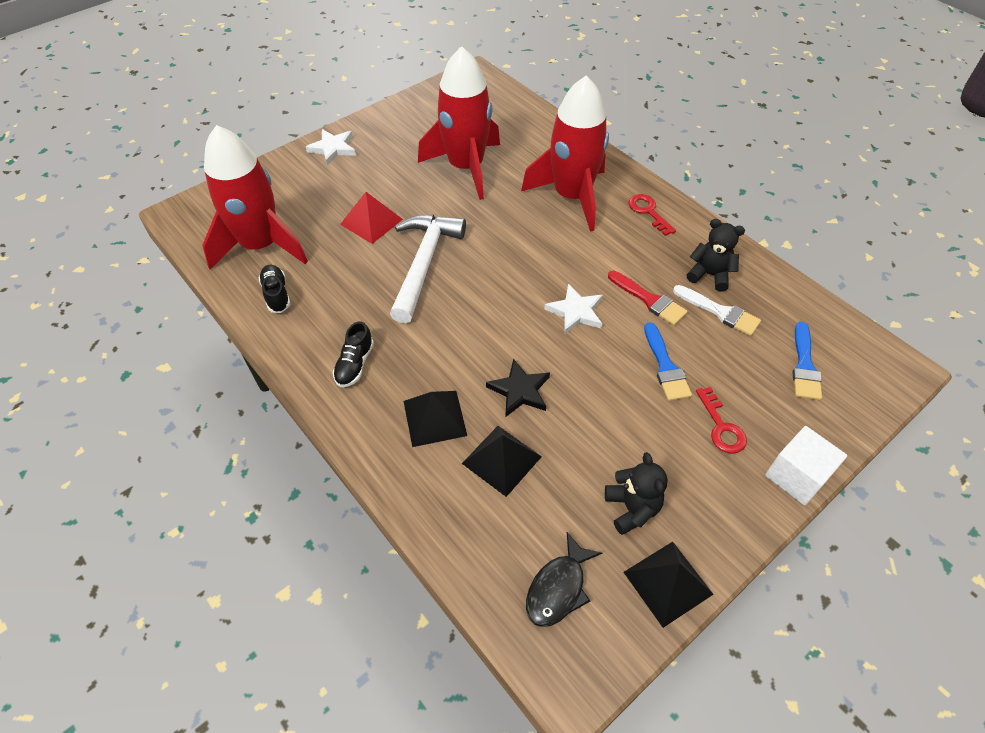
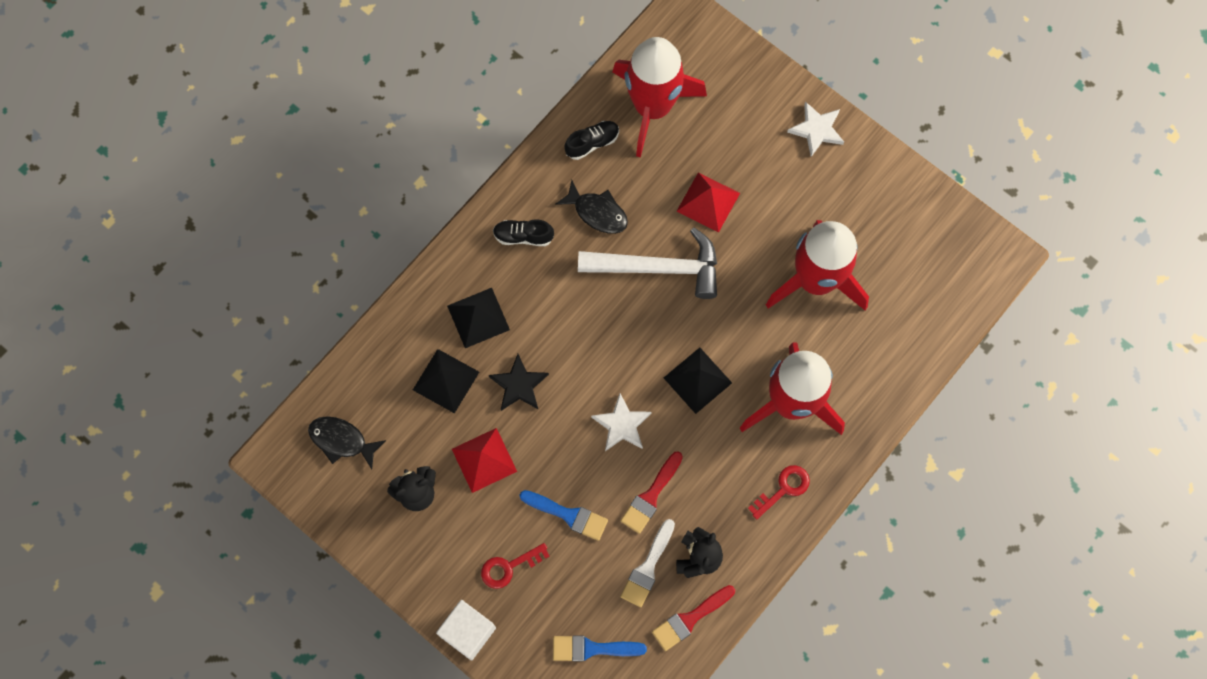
camera: 80 degrees right, 20 degrees up
(351, 300) = (597, 212): none -> black fish
(599, 434) = (484, 460): none -> red pyramid
(665, 367) = (568, 515): blue brush -> blue brush turned 135 degrees counterclockwise
(668, 583) = (357, 523): black pyramid -> black pyramid (697, 380)
(769, 289) = (690, 619): none -> red brush

